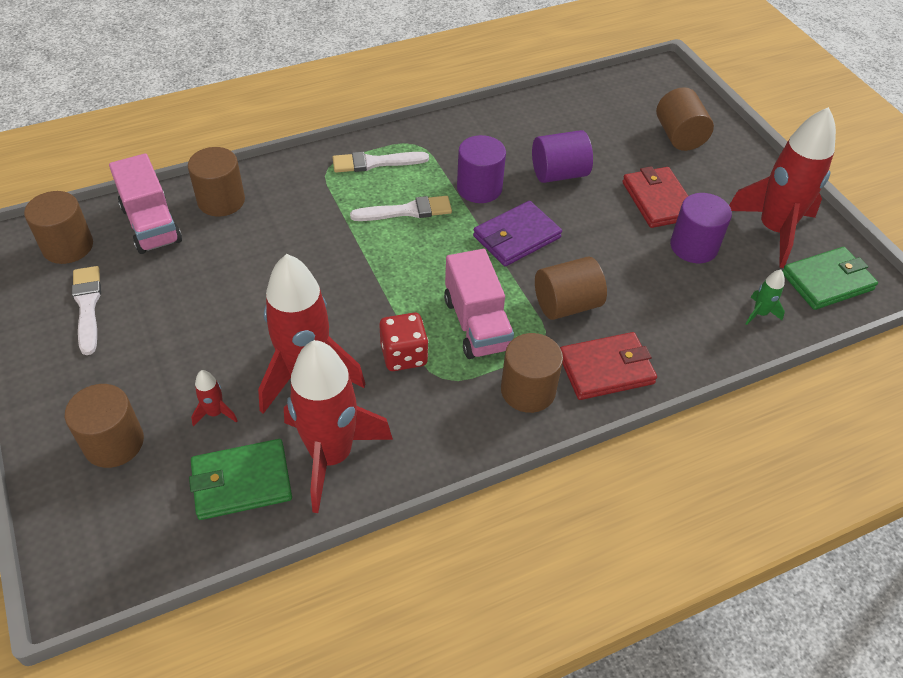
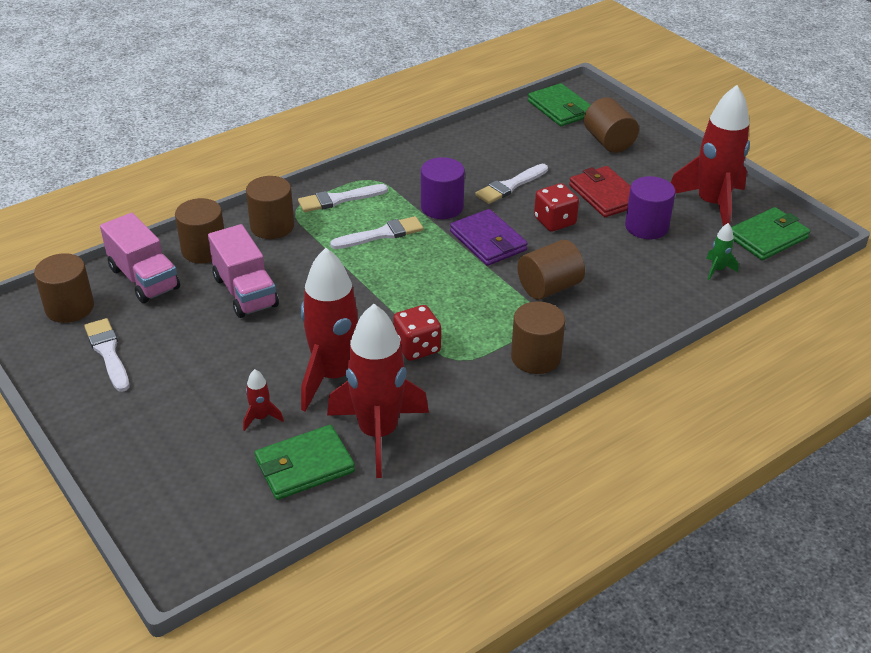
camera: 10 degrees left, 10 degrees down
(114, 443) = (175, 455): brown cylinder -> brown cylinder (272, 226)
(477, 324) = (474, 314): pink truck -> pink truck (245, 292)
(516, 237) = (488, 241): purple wallet -> purple wallet turned 75 degrees counterclockwise
(559, 174) = (510, 186): purple cylinder -> white brush
(594, 224) = (554, 221): none -> red dice
(606, 369) = (598, 331): red wallet -> none
(637, 89) = (560, 108): none -> green wallet

